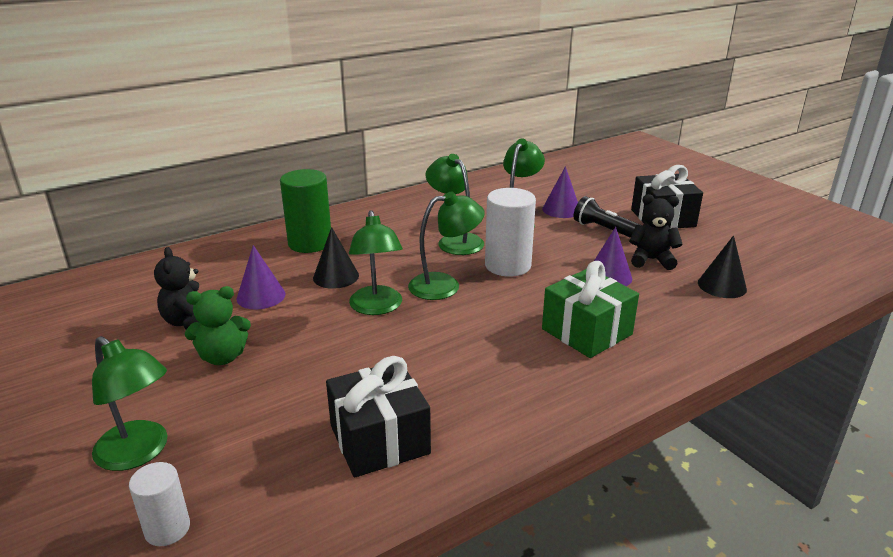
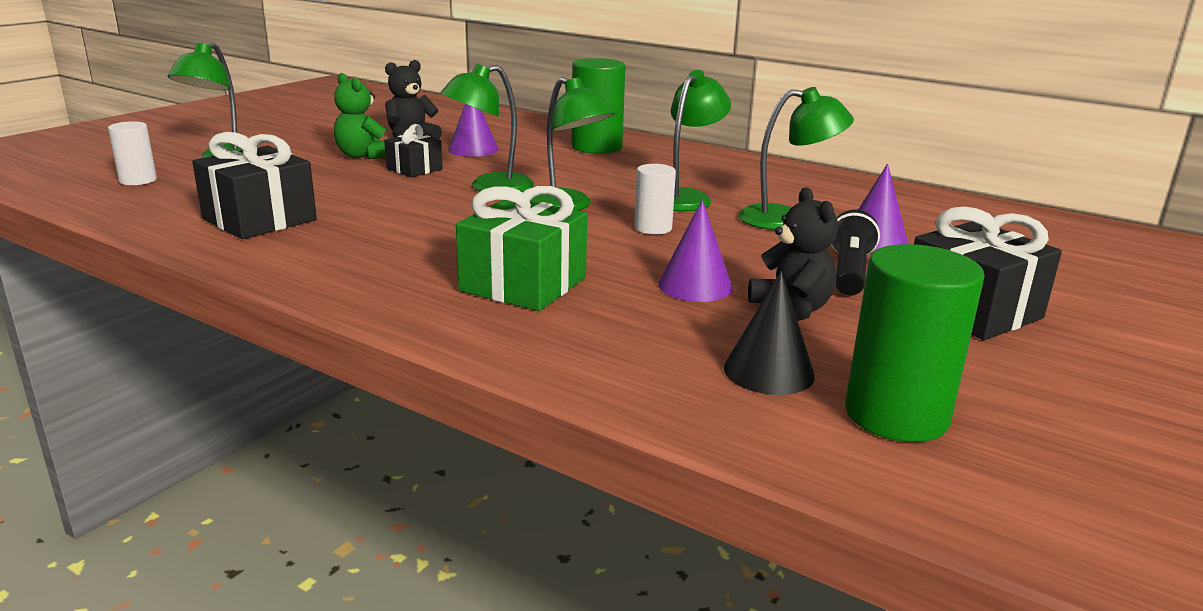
camera: 65 degrees right, 5 degrees down
(294, 335) = (414, 169): none -> black gift
(336, 276) = (538, 165): black cone -> none
(507, 265) = (653, 228): white cylinder -> white cylinder, size x0.57
(767, 269) = (896, 415): none -> green cylinder

